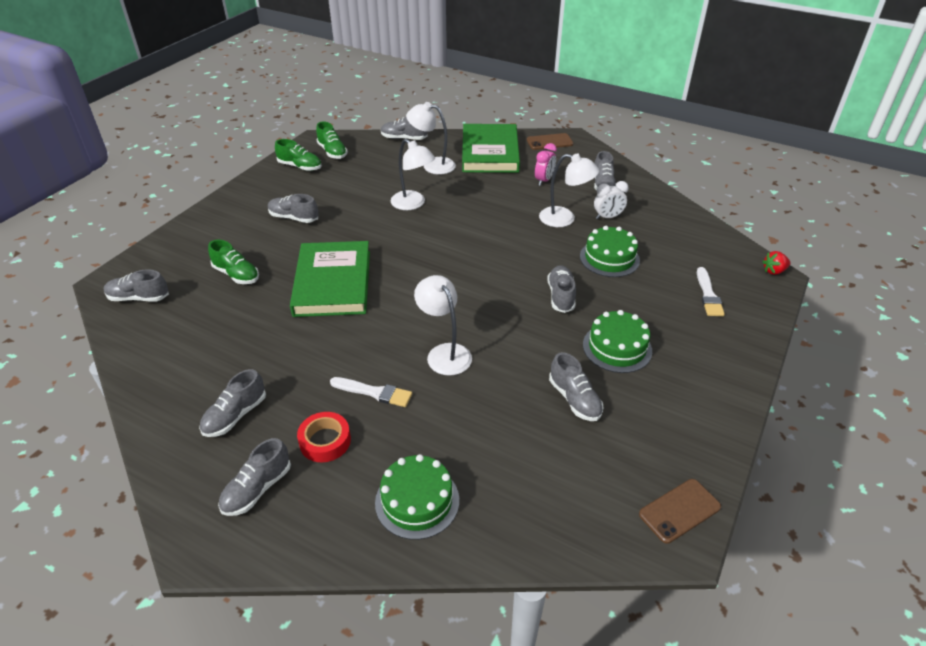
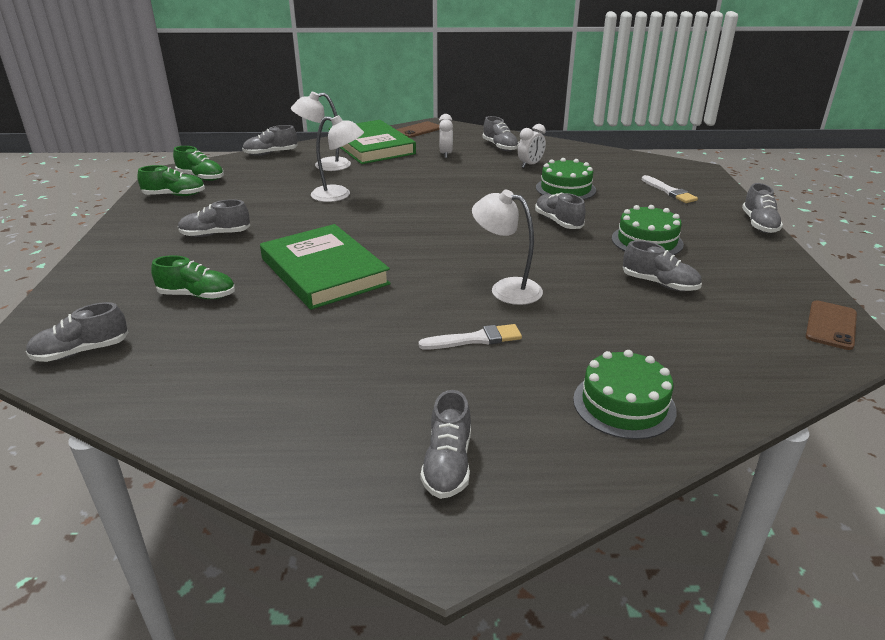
camera: 30 degrees left, 10 degrees down
(235, 416) = (342, 412): grey shoe -> grey shoe (759, 224)
(325, 441) = (472, 395): red tape -> none
(544, 180) = (445, 154): pink clock -> white clock
(564, 219) = (495, 174): white lamp -> none
(774, 271) = (694, 167): red strawberry -> none

